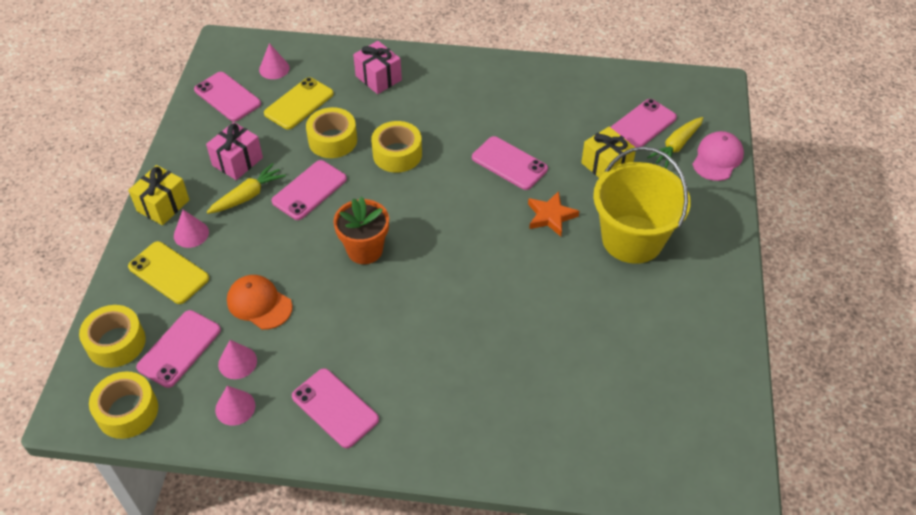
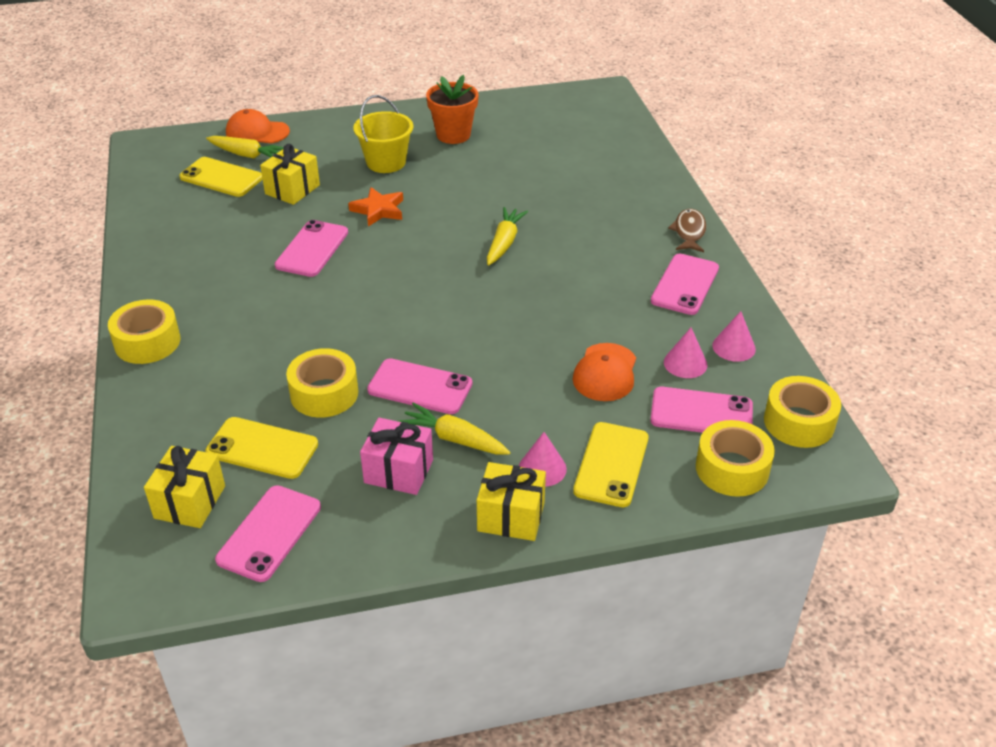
camera: 110 degrees left, 10 degrees down
(274, 69) = (190, 502): pink cone -> yellow gift
(365, 250) = (488, 318): orange flower pot -> orange flower pot (453, 135)
(378, 78) = (187, 386): pink gift -> none
(397, 154) = (328, 332): yellow tape -> yellow tape (147, 342)
(413, 449) = (689, 232): none -> brown fish
(462, 291) = (504, 243): none -> yellow carrot
(632, 239) = (386, 162): yellow bucket -> yellow bucket, size x0.64
(642, 125) = (221, 178): pink phone -> yellow phone
(717, 158) = (257, 132): pink cap -> orange cap

